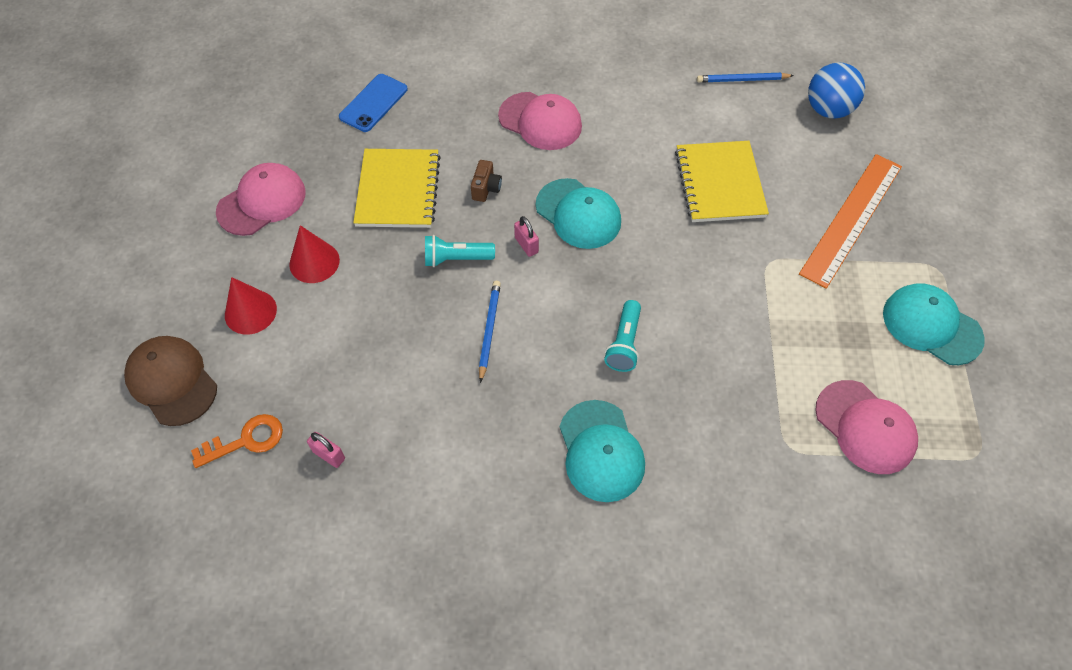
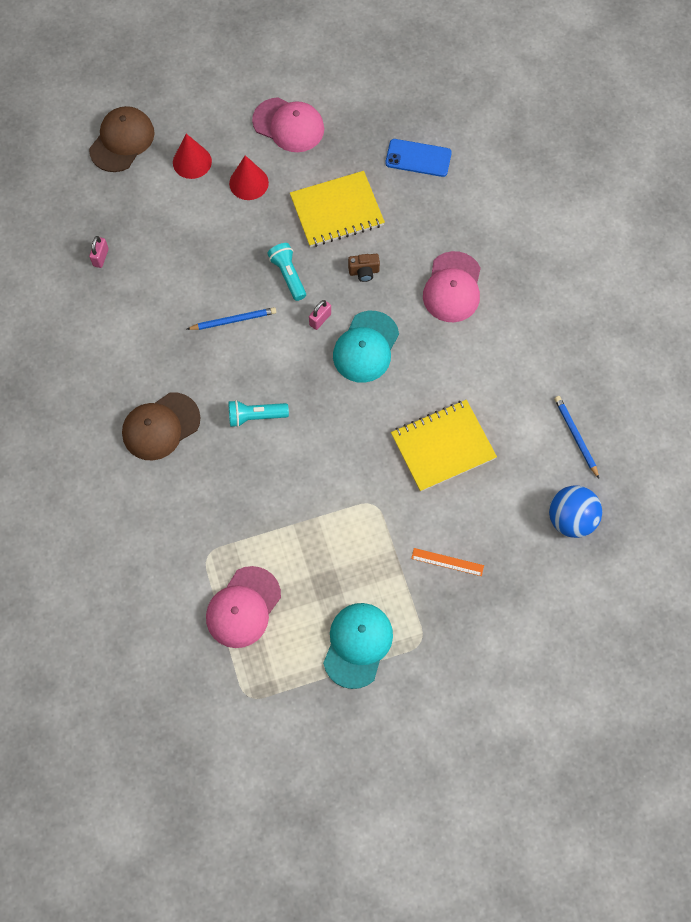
camera: 70 degrees right, 10 degrees up
(246, 440) = (95, 204): orange key -> none
(601, 451) = (160, 426): turquoise cap -> brown cap
(851, 218) = (447, 562): orange ruler -> orange ruler, size x0.44

